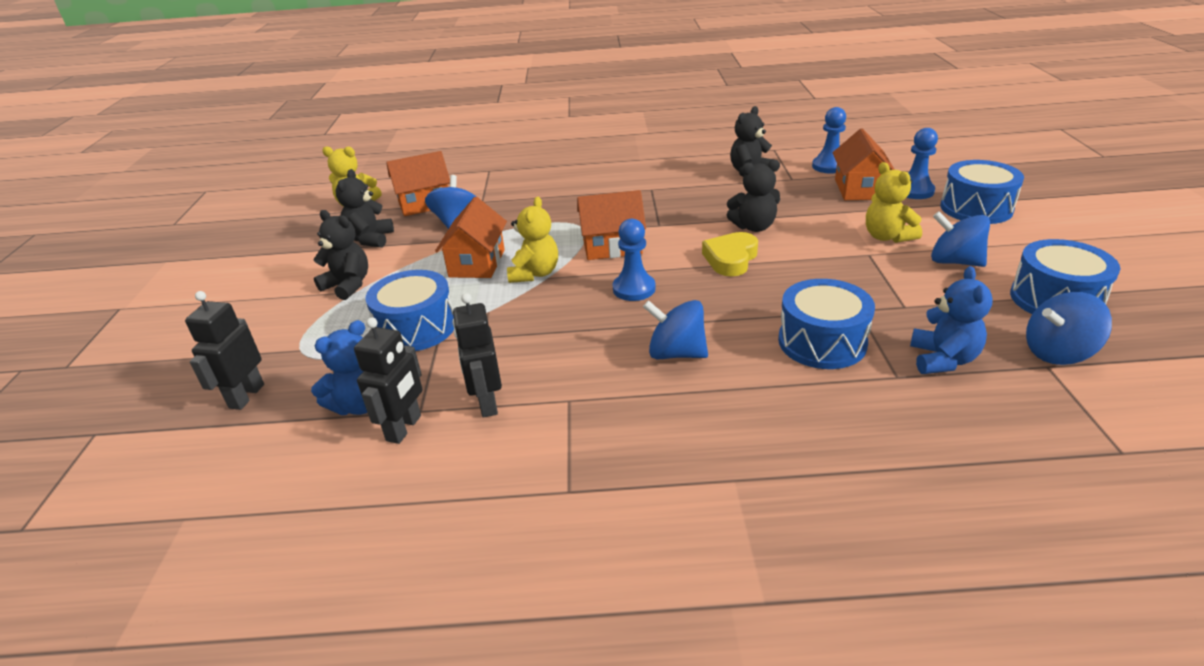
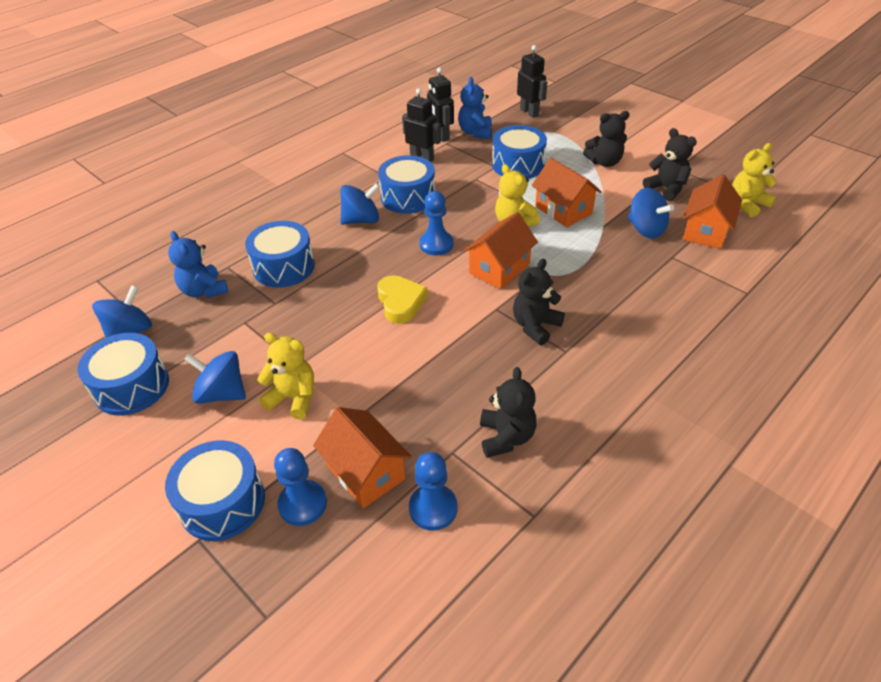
camera: 135 degrees right, 10 degrees up
(587, 354) = (408, 197): none -> blue drum
(754, 227) = (417, 348): black teddy bear -> black teddy bear (535, 326)
(954, 261) = (222, 393): blue spinning top -> blue spinning top turned 150 degrees counterclockwise

